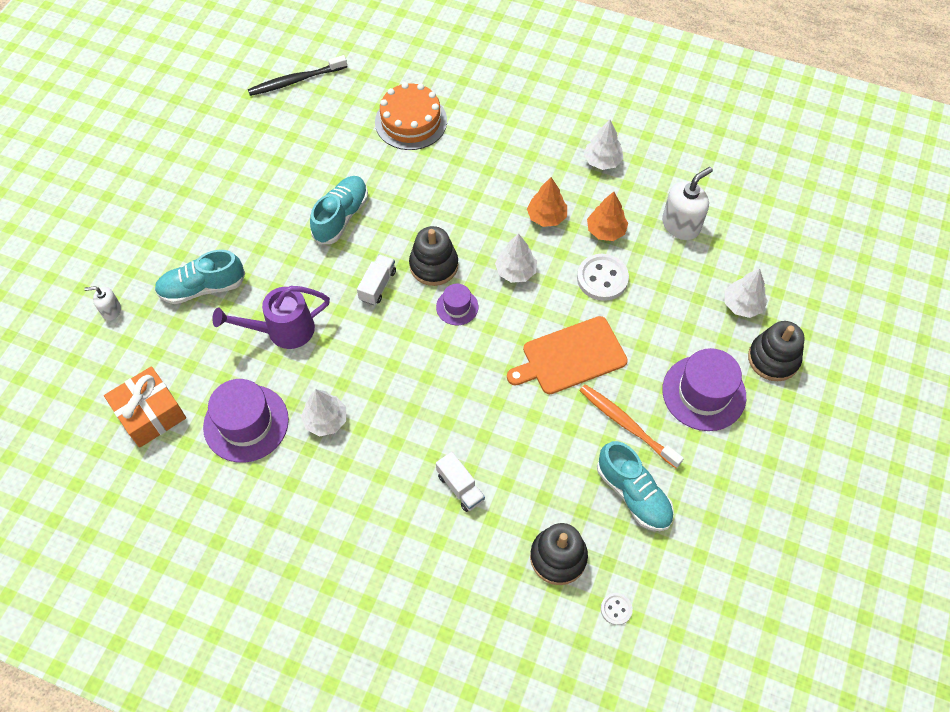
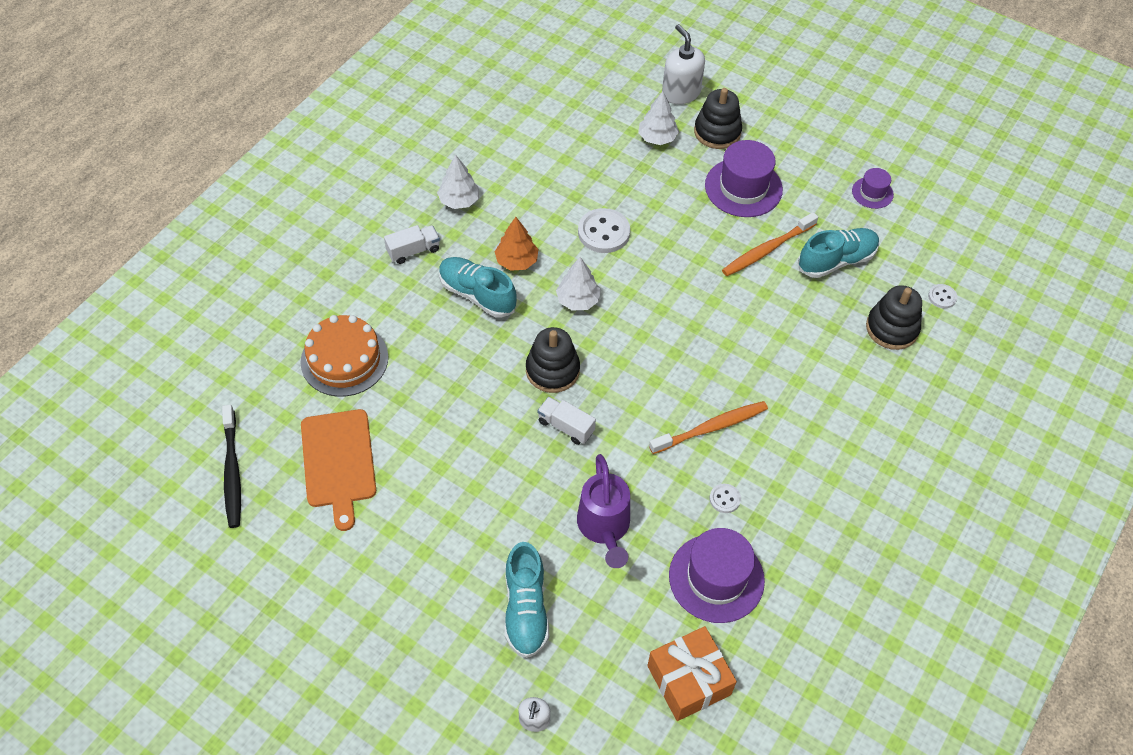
camera: 80 degrees left, 5 degrees down
(325, 420) = (724, 499): white tree -> white button
(341, 217) = (462, 449): turquoise shoe -> turquoise shoe (477, 294)
(399, 400) = (711, 428): none -> orange toothbrush
(457, 307) = (610, 358): purple hat -> purple hat (872, 193)
(460, 487) = (815, 391): white truck -> white truck (413, 251)
(570, 356) = (687, 276): orange cutting board -> orange cutting board (338, 462)
(606, 231) = (547, 217): orange tree -> none
(681, 225) = (556, 159): white soap dispenser -> white soap dispenser (680, 93)

